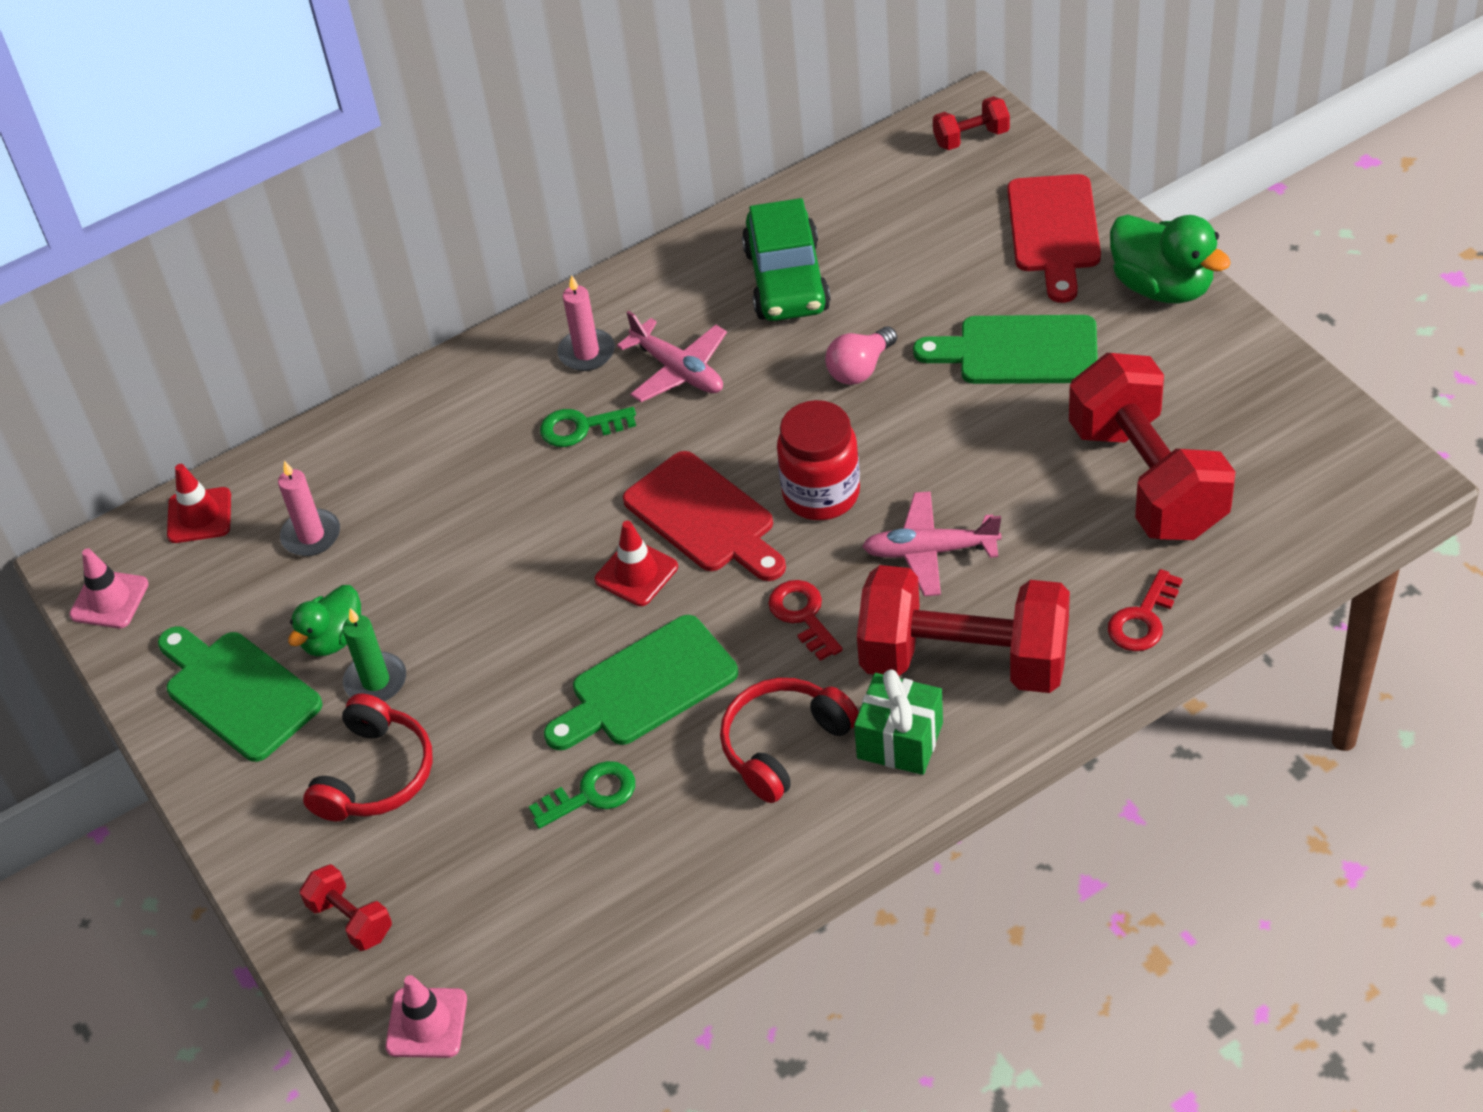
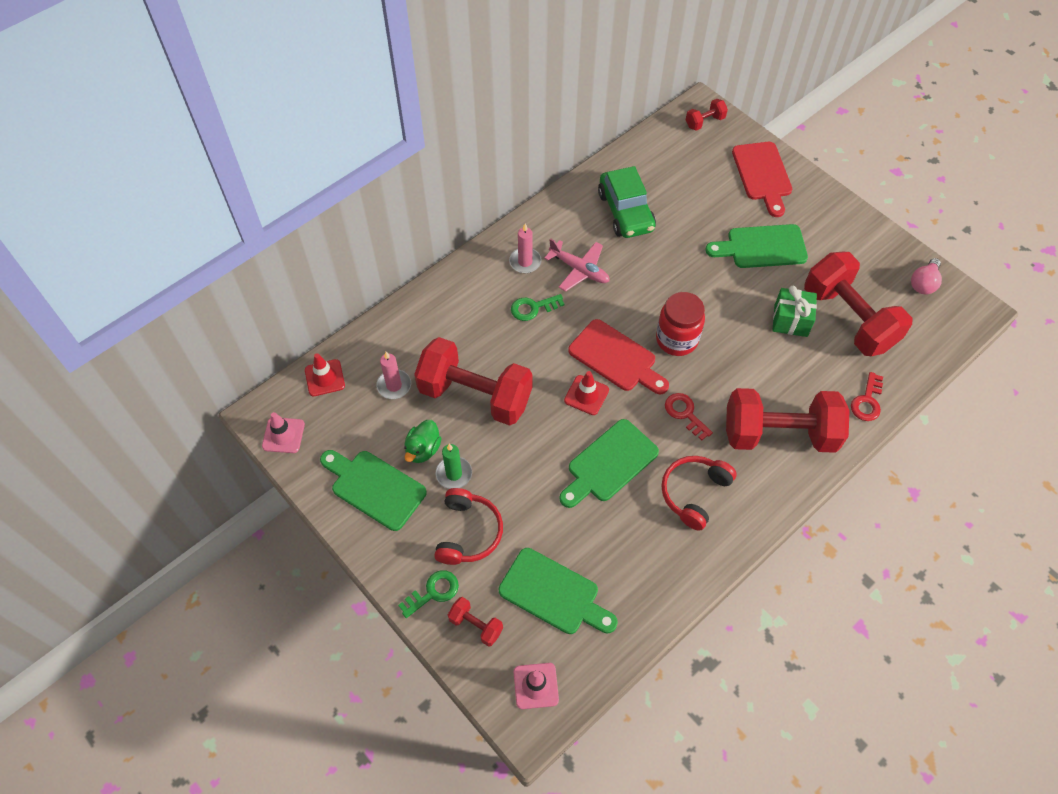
camera: 15 degrees left, 10 degrees up
(444, 560) = (475, 395): none -> red dumbbell
(495, 883) = (553, 594): none -> green cutting board
(591, 794) = (595, 533): green key -> green key (433, 592)
(860, 369) = (679, 263): pink light bulb -> pink light bulb (923, 283)
(900, 740) = (756, 485): green gift -> green gift (790, 320)
(929, 551) = (744, 370): pink plane -> none
(1162, 287) = (828, 205): green duck -> none

